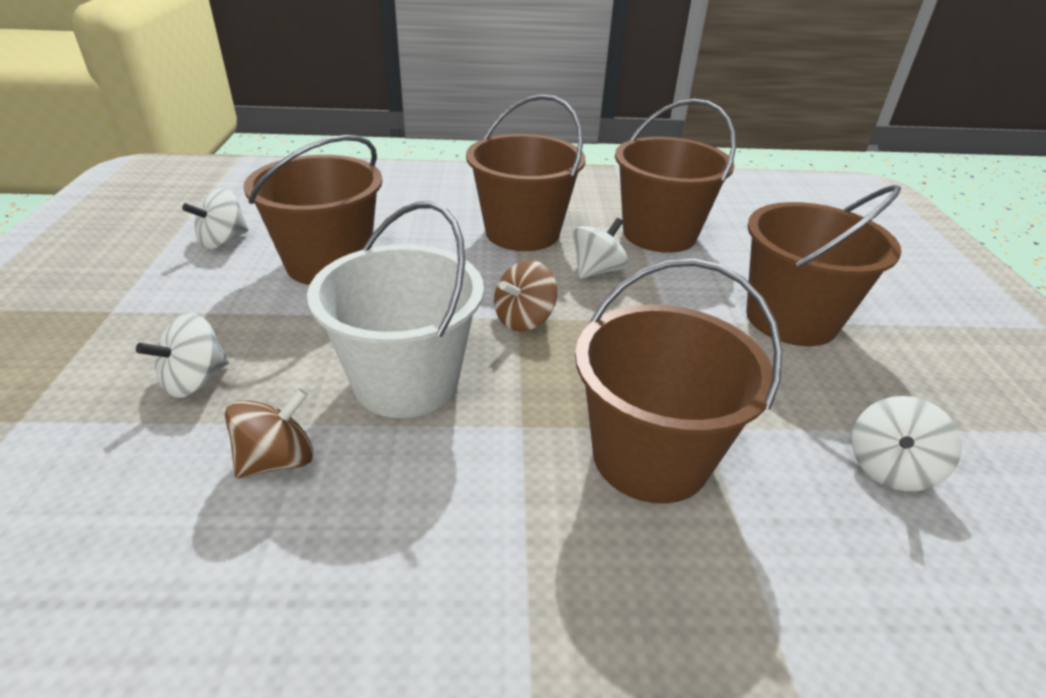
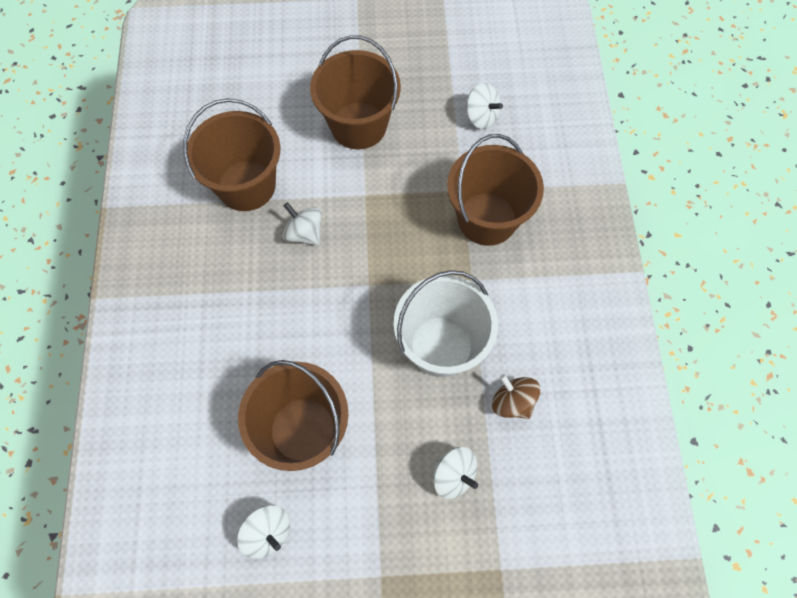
camera: 90 degrees left, 30 degrees up
(522, 232) = (246, 286): brown bucket -> none
(524, 319) = (370, 281): brown spinning top -> none

